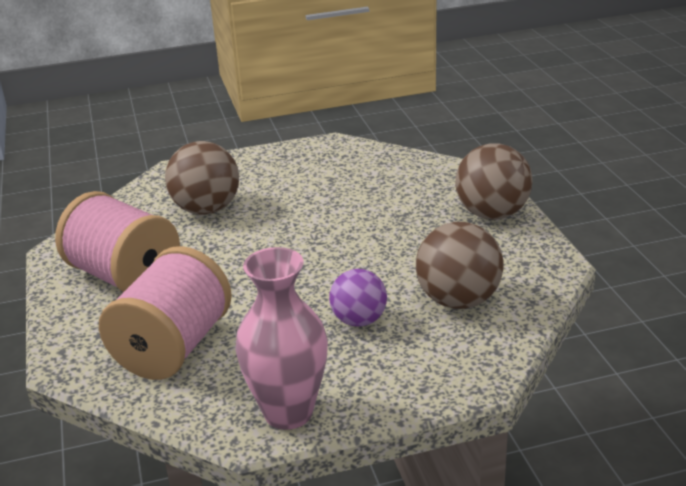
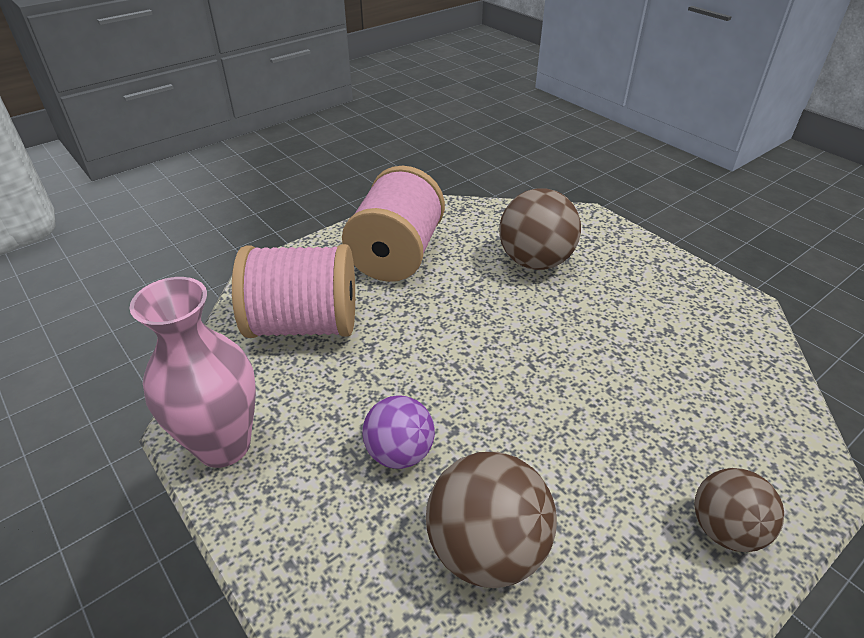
camera: 65 degrees right, 10 degrees up
(492, 214) = (725, 529): brown ball -> brown ball, size x0.65

